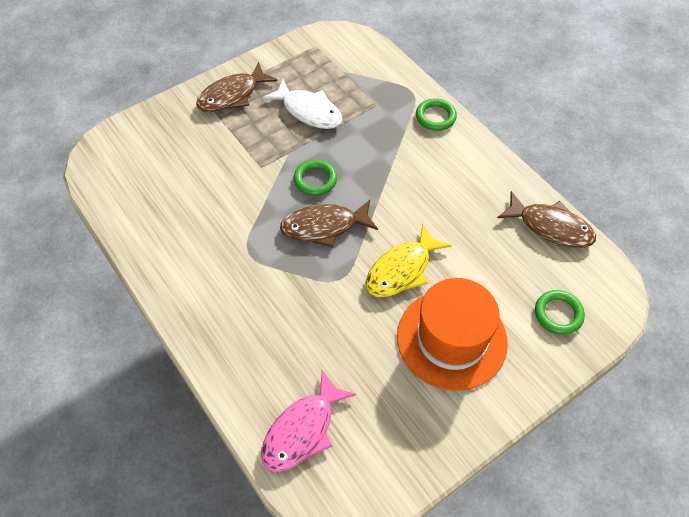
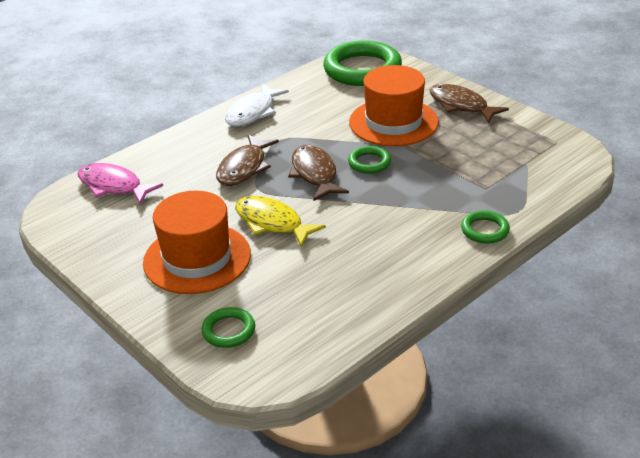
camera: 85 degrees right, 20 degrees down
(124, 162) = (362, 69): none -> green ring
(246, 151) = (393, 122): none -> orange hat
(308, 111) = (458, 149): white fish -> white fish (253, 112)
(550, 227) = (345, 324): brown fish -> brown fish (244, 168)

